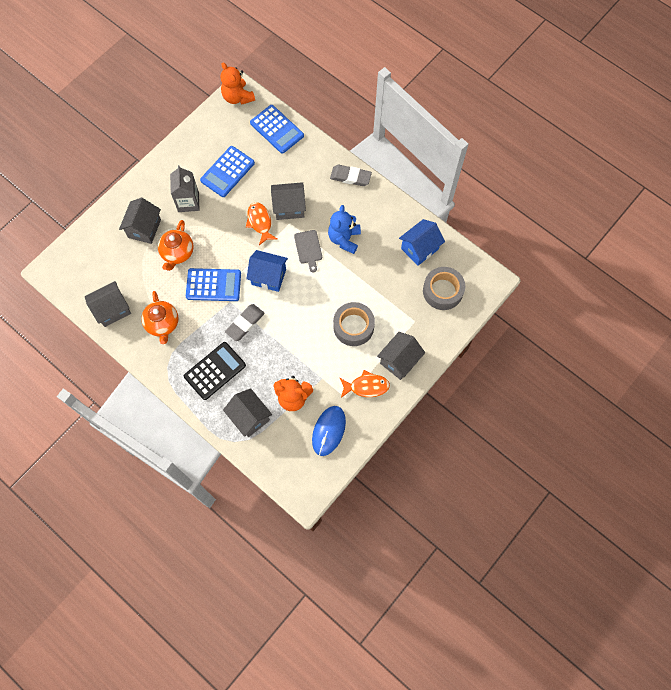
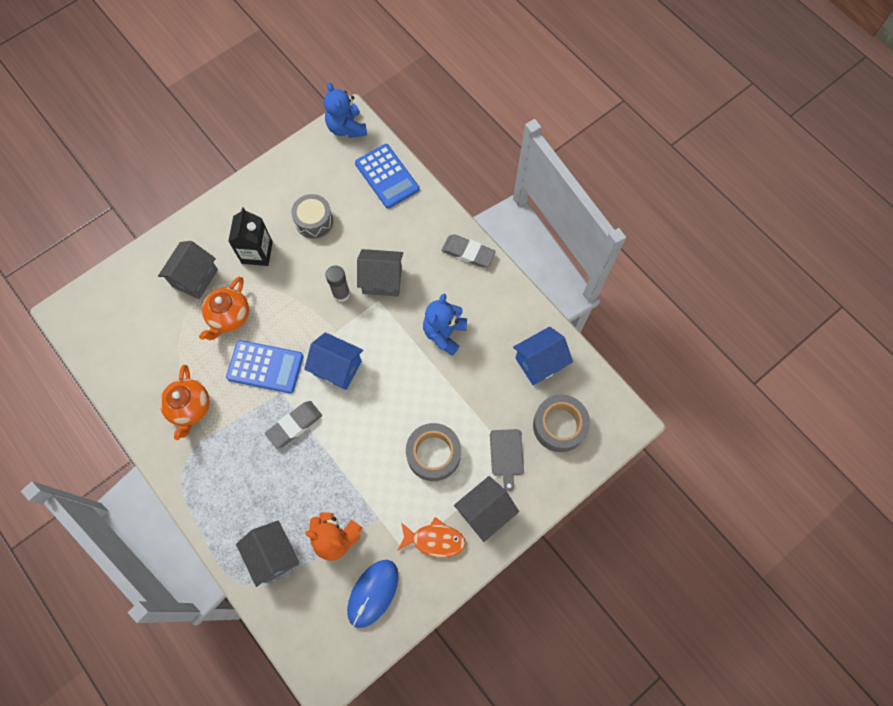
camera: 10 degrees right, 0 degrees up
(112, 310) = (131, 378): grey house -> none
(188, 202) = (257, 252): grey carton -> black carton
(215, 371) = (242, 483): black calculator -> none
(227, 172) = (314, 221): blue calculator -> grey drum
(237, 97) = (346, 128): orange teddy bear -> blue teddy bear
(260, 222) = (341, 294): orange fish -> grey glue stick
(308, 248) = (396, 338): grey cutting board -> grey cutting board (506, 455)

